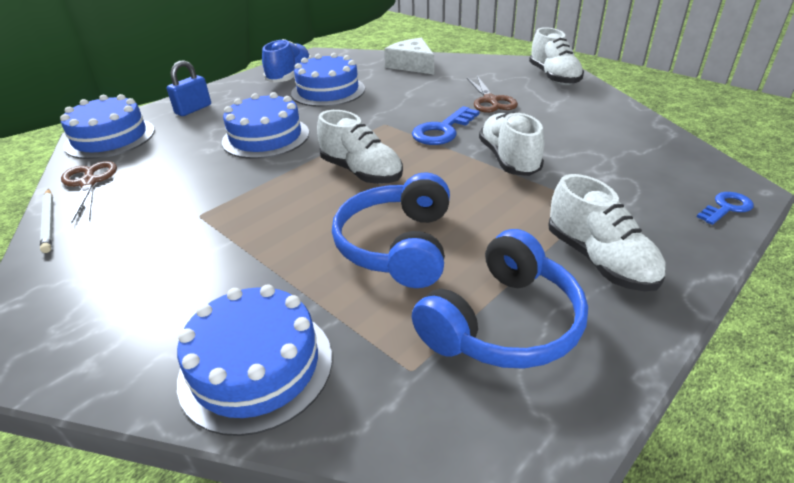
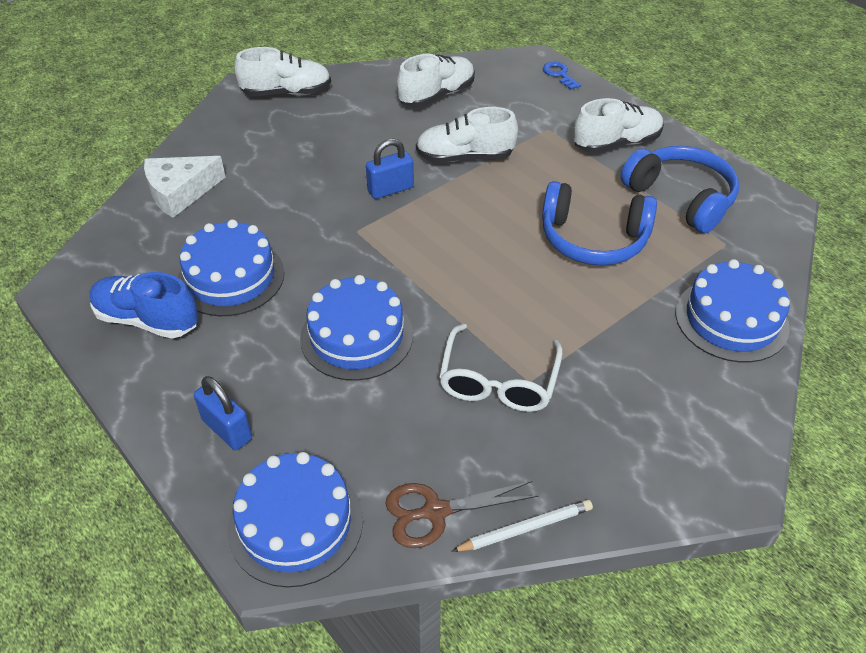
camera: 85 degrees left, 10 degrees up
(203, 199) = (498, 381): none -> white glasses
(361, 172) = (466, 255): white shoe -> white shoe (437, 95)
(442, 130) = (390, 189): blue key -> blue padlock
(490, 101) = (329, 146): brown scissors -> none

